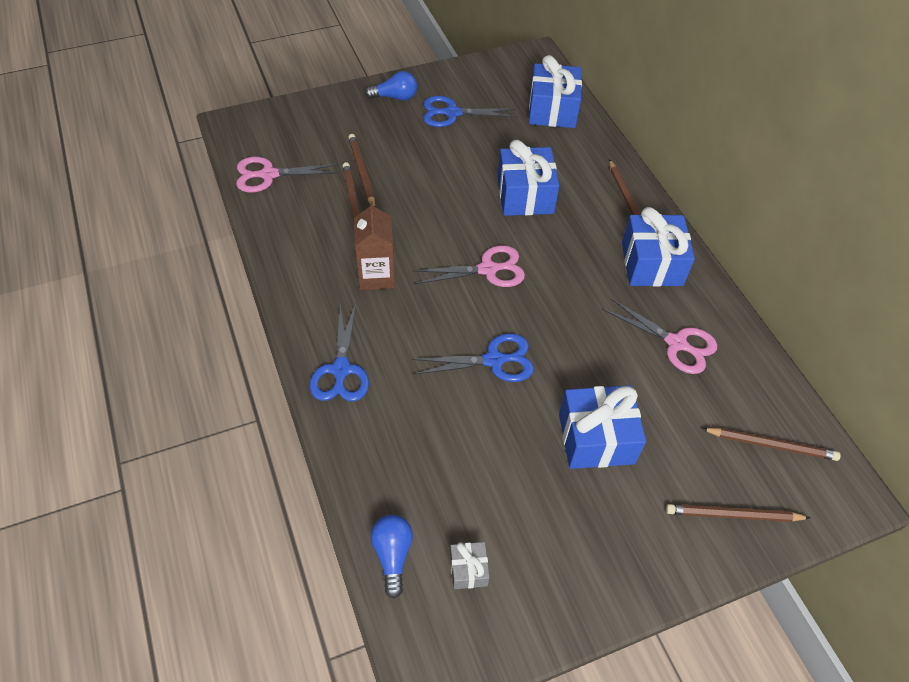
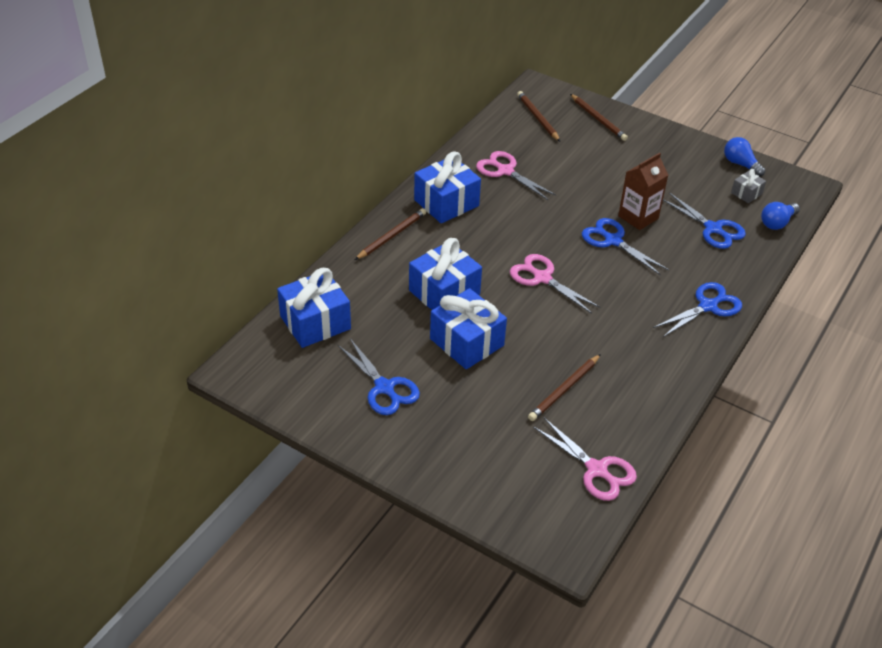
camera: 125 degrees left, 10 degrees down
(361, 172) = (525, 406): brown pencil -> none
(376, 275) = (616, 333): brown carton -> brown carton (638, 217)
(395, 97) = (401, 443): blue light bulb -> blue light bulb (740, 164)
(438, 472) = (713, 229): none -> blue scissors
(596, 438) = (613, 179): blue gift -> blue gift (466, 342)
(676, 343) = (505, 171): pink scissors -> pink scissors turned 45 degrees counterclockwise

